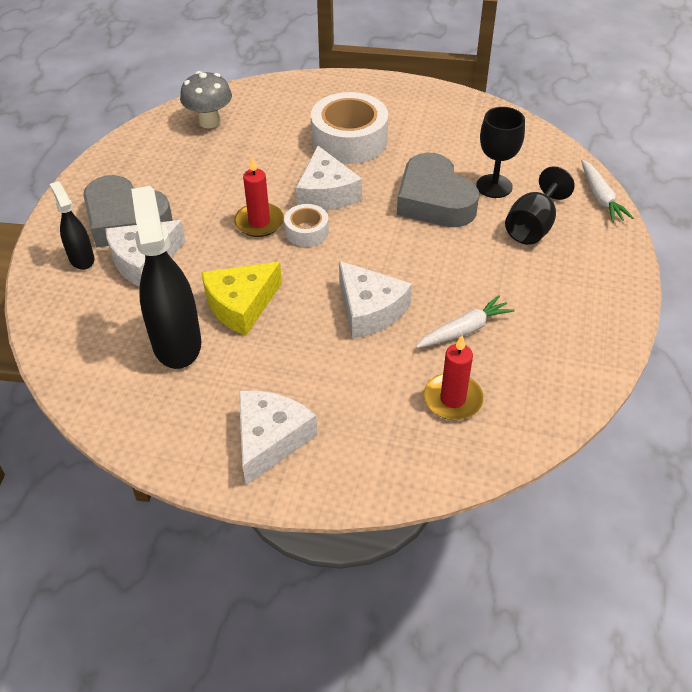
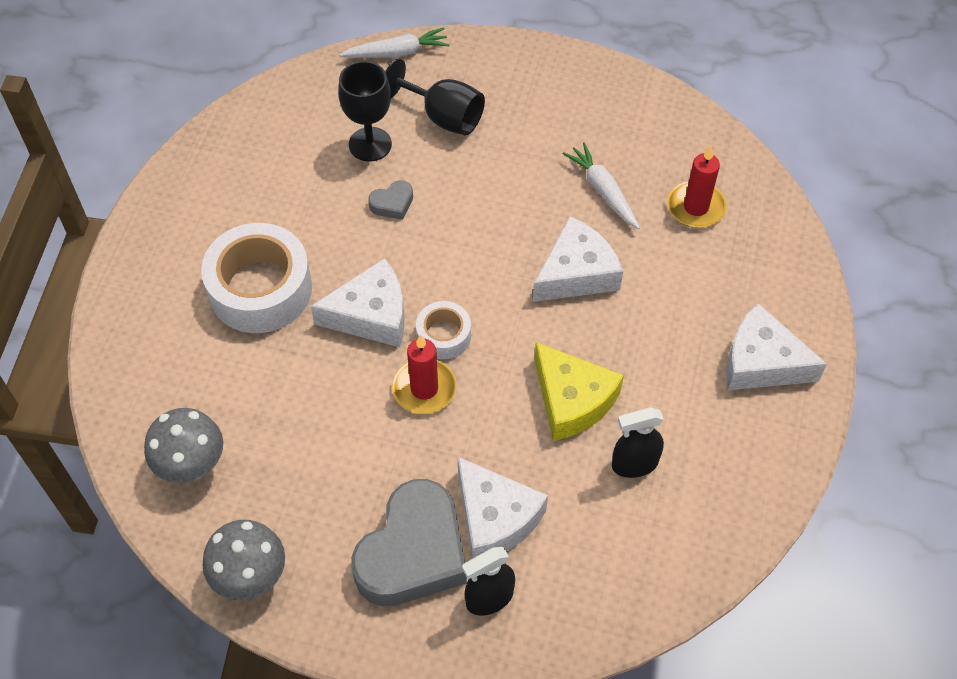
camera: 90 degrees left, 10 degrees up
(125, 150) = (251, 577): none -> grey mushroom
(176, 342) = (634, 464): black spray bottle -> black spray bottle, size x0.54
(434, 200) = (392, 203): grey heart -> grey heart, size x0.42

